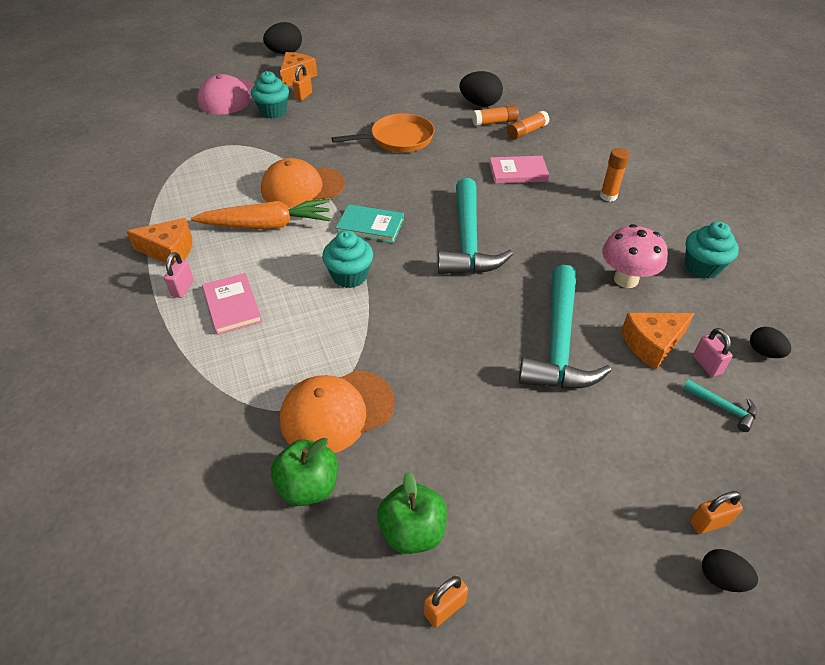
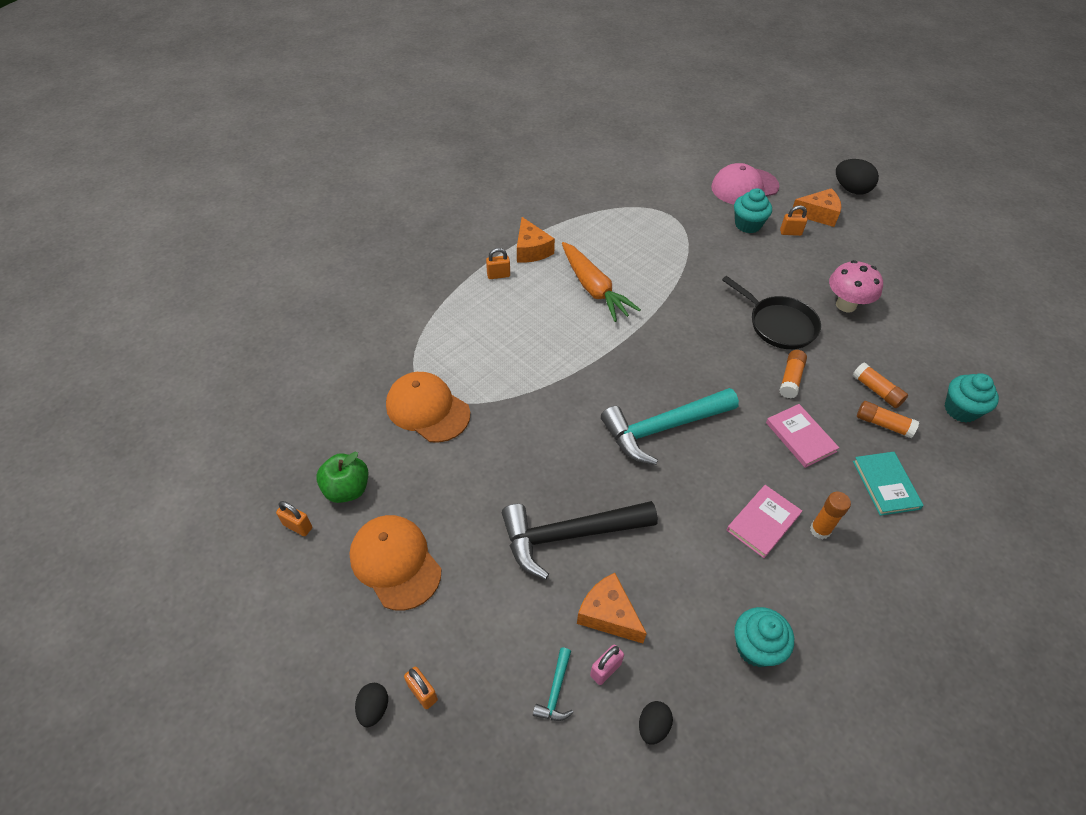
camera: 65 degrees right, 5 degrees up
(183, 288) = (498, 275): pink padlock -> orange padlock
(232, 305) = (496, 309): pink book -> pink book (763, 522)
(302, 187) = (656, 289): orange cap -> orange cap (395, 562)
(308, 486) = (361, 419): green apple -> none
(349, 276) = (567, 363): turquoise cupcake -> turquoise cupcake (960, 410)
(370, 226) = (636, 352): turquoise book -> turquoise book (885, 485)
(398, 139) = (779, 324): orange pan -> black pan
(458, 155) = (790, 379): none -> orange glue stick
(480, 104) = (901, 367): black egg -> none
(558, 343) = (569, 535): turquoise hammer -> black hammer
(626, 279) = (689, 574): pink mushroom -> pink mushroom (846, 305)

